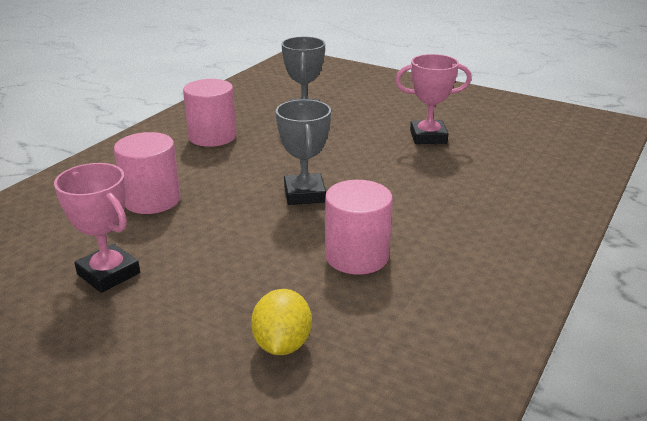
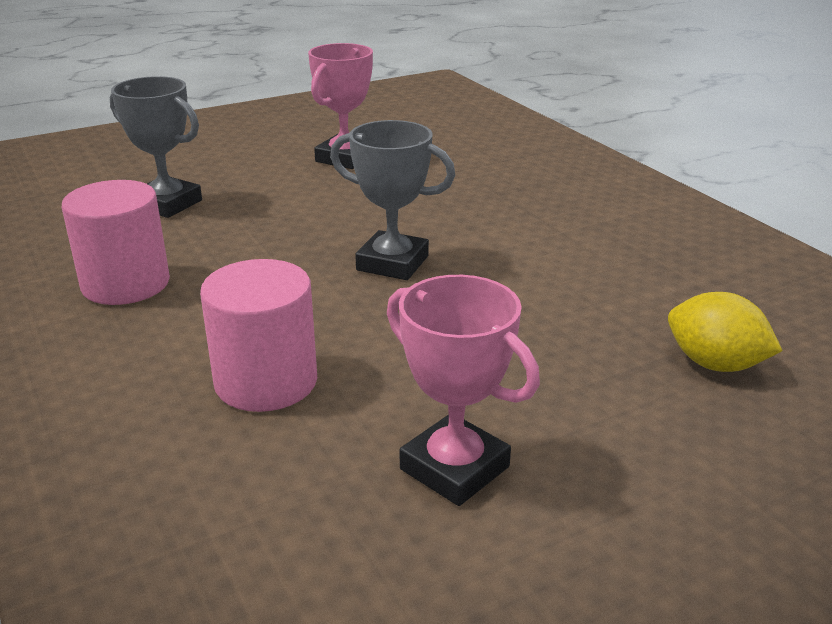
camera: 60 degrees left, 0 degrees up
(108, 274) = (454, 468): pink trophy -> pink trophy turned 60 degrees clockwise
(357, 256) = (567, 272): pink cylinder -> none

